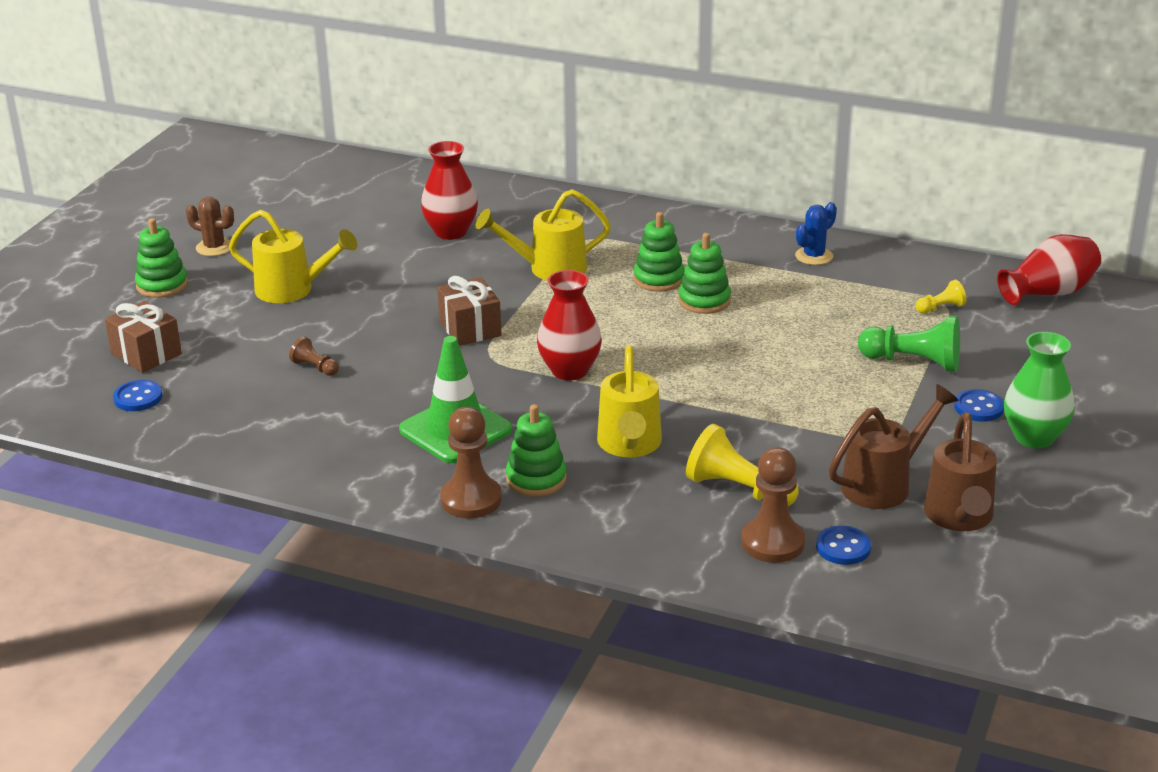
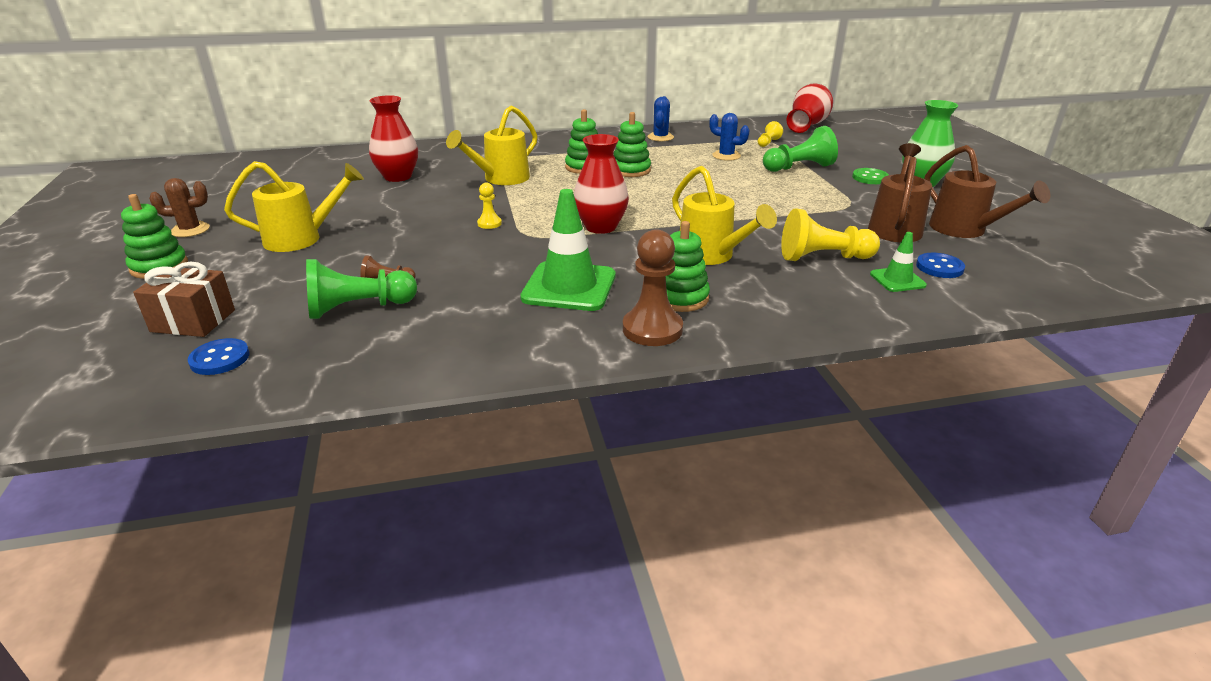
camera: 35 degrees left, 0 degrees up
(269, 387) = (358, 308): none -> green pawn
(470, 328) = (489, 223): brown gift -> yellow pawn
(772, 542) = (897, 280): brown pawn -> green traffic cone
(851, 313) = (726, 156): none -> blue cactus
(978, 407) = (870, 178): blue button -> green button

